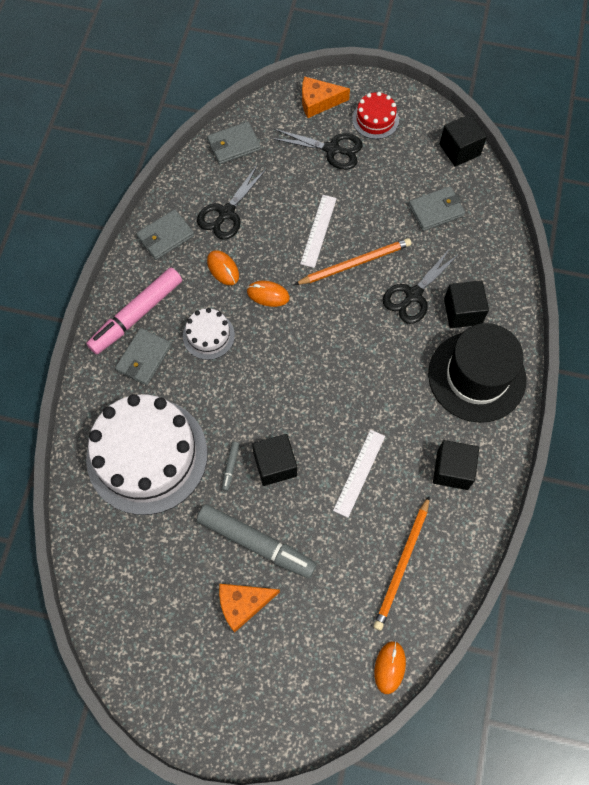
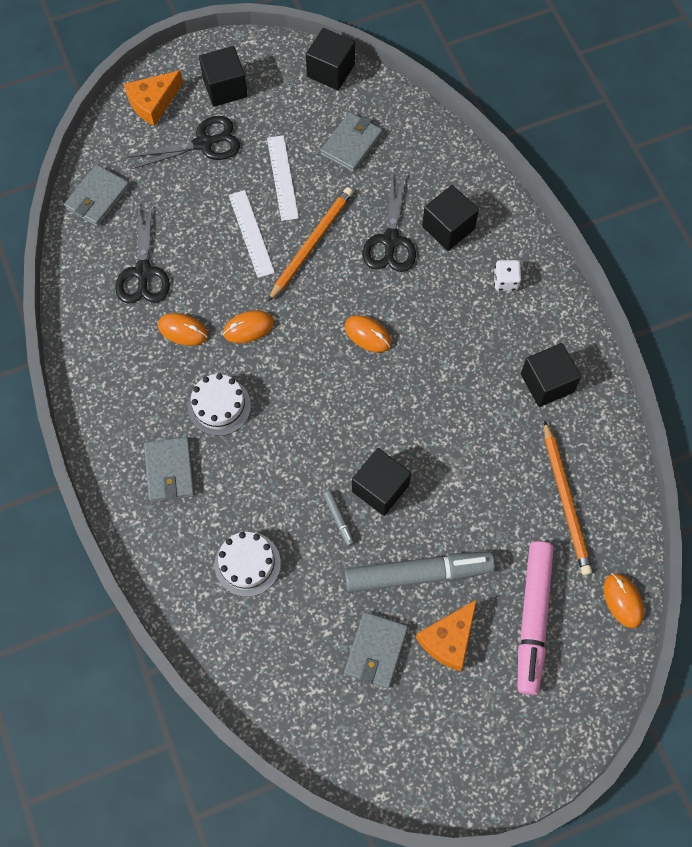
camera: 35 degrees left, 0 degrees up
(136, 315) = (128, 433): pink marker -> pink marker (532, 619)
(147, 455) = (247, 564): white cake -> white cake, size x0.45
(165, 236) = (97, 334): grey wallet -> grey wallet (376, 651)
(347, 351) = (368, 335): none -> orange mouse
(359, 473) = (464, 442): white ruler -> white ruler (282, 177)
(375, 119) = (225, 88): red cake -> black cube
(476, 376) = (505, 281): black hat -> white dice

